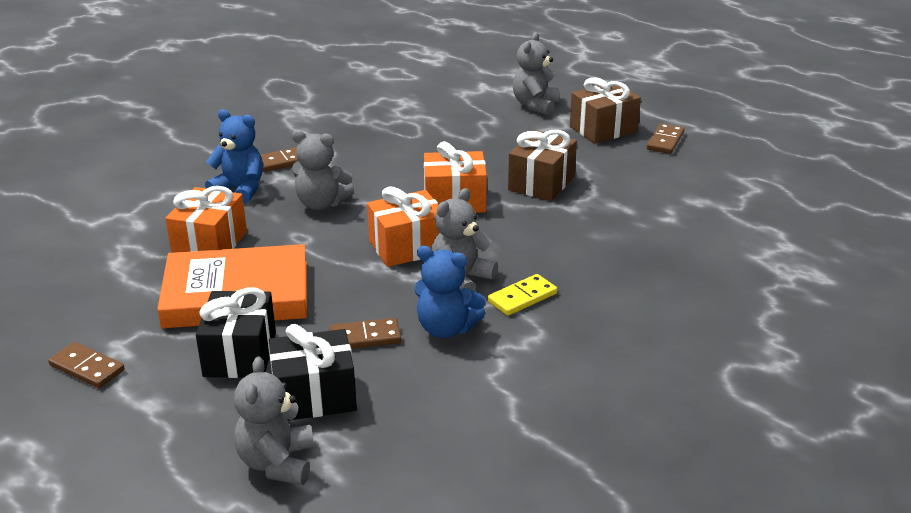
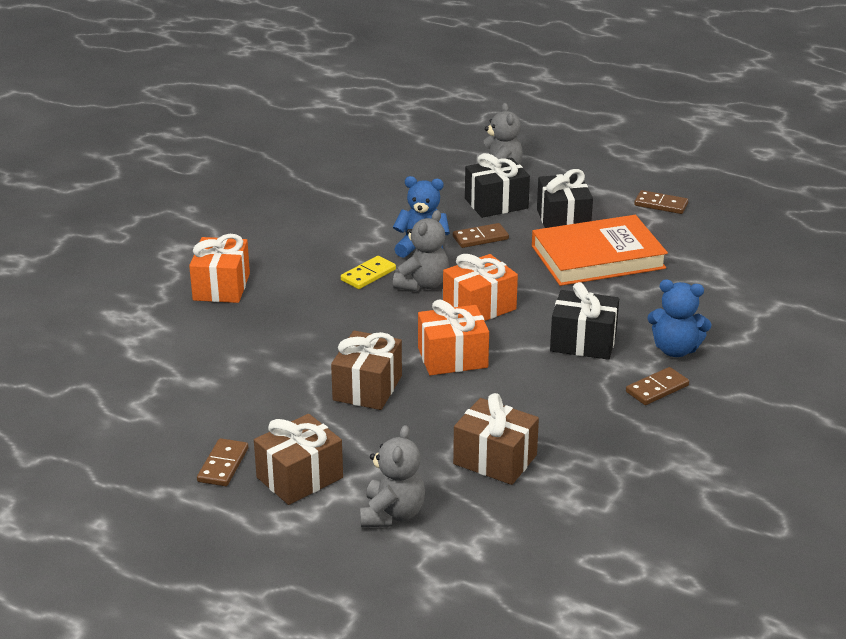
camera: 170 degrees right, 0 degrees up
(210, 244) = (655, 293): orange gift -> orange gift (221, 287)
(321, 203) = (583, 342): grey teddy bear -> black gift
(448, 128) = (495, 459): none -> brown gift

